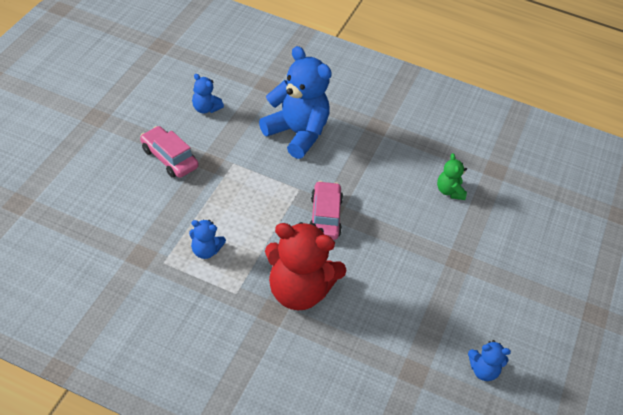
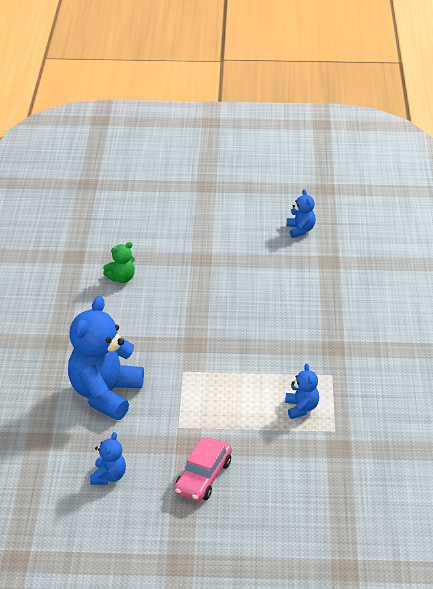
camera: 105 degrees left, 10 degrees down
(298, 291) = (301, 339): red teddy bear -> none
(325, 216) = (206, 345): pink car -> none

